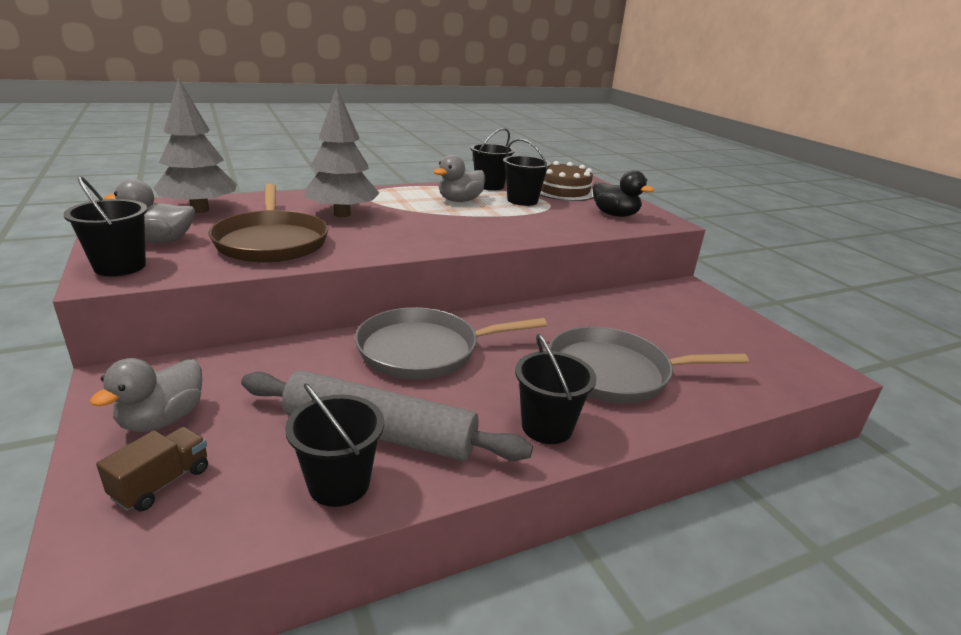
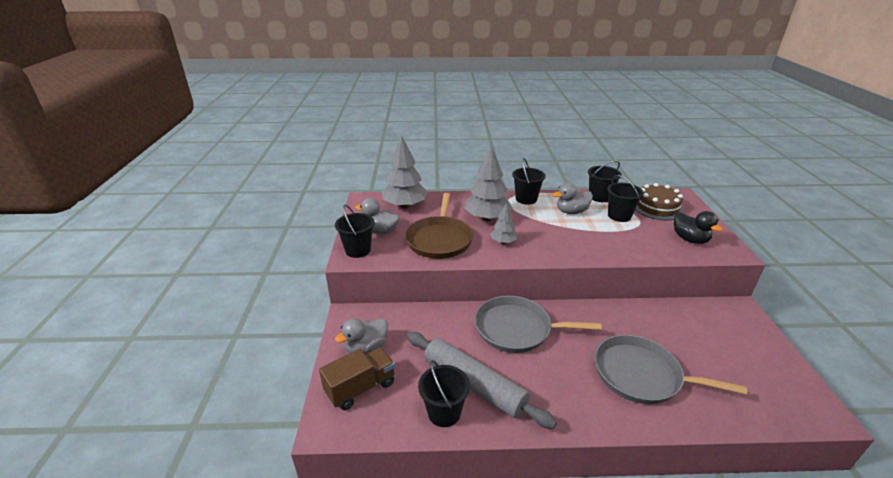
camera: 25 degrees right, 5 degrees up
(162, 483) = (360, 388): brown truck -> brown truck, size x1.51
(376, 236) = (503, 242): none -> grey tree
(547, 427) = (576, 406): black bucket -> black bucket (526, 199)

